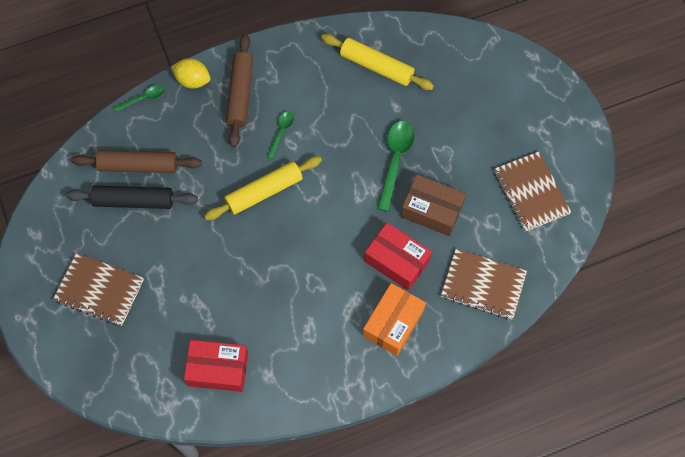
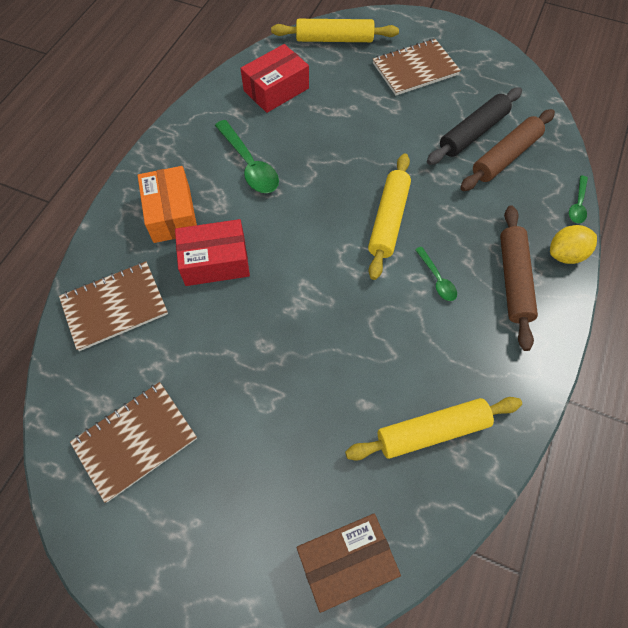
camera: 135 degrees right, 5 degrees down
(119, 379) = (334, 39): none -> yellow rolling pin
(240, 94) = (513, 280): brown rolling pin -> brown rolling pin turned 45 degrees clockwise
(395, 161) = (307, 347): green spoon -> green spoon (249, 165)
(431, 210) = (225, 331): brown box -> brown box (345, 562)
(531, 192) = (135, 441): brown notebook -> brown notebook turned 60 degrees counterclockwise

